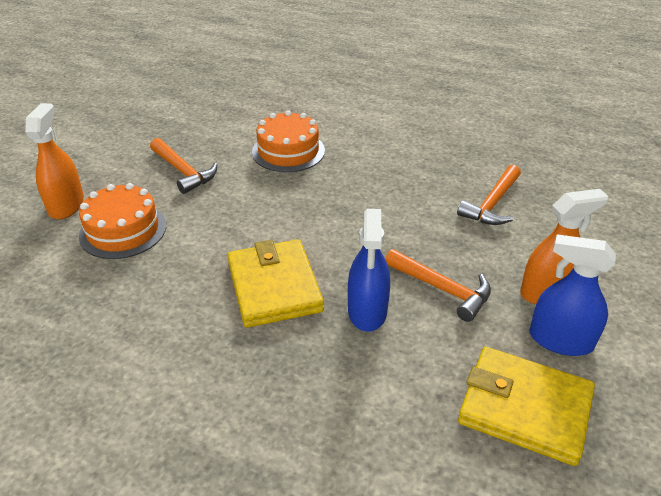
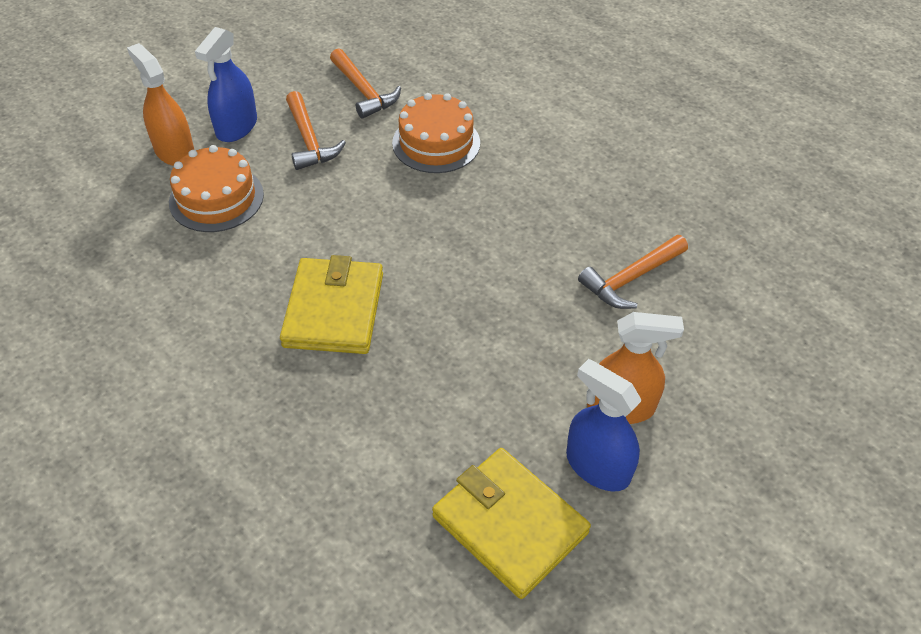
camera: 20 degrees right, 10 degrees up
(66, 205) = (174, 151): orange spray bottle -> orange spray bottle turned 60 degrees counterclockwise
(367, 311) = (413, 367): blue spray bottle -> blue spray bottle (236, 127)
(442, 289) = (506, 367): orange hammer -> orange hammer (363, 91)

